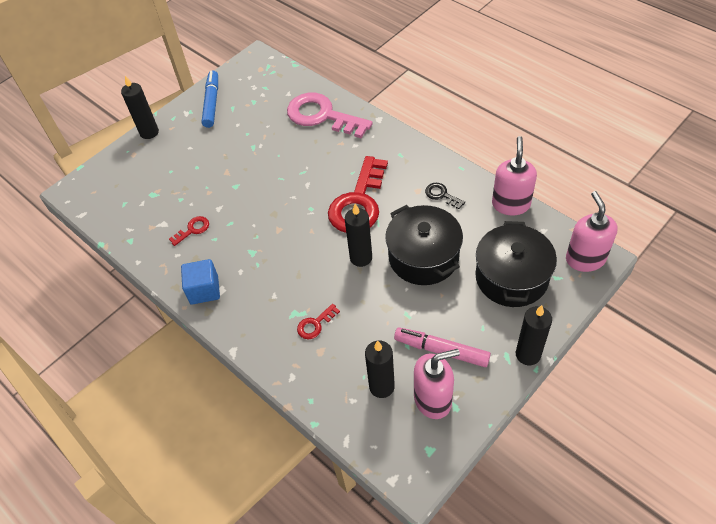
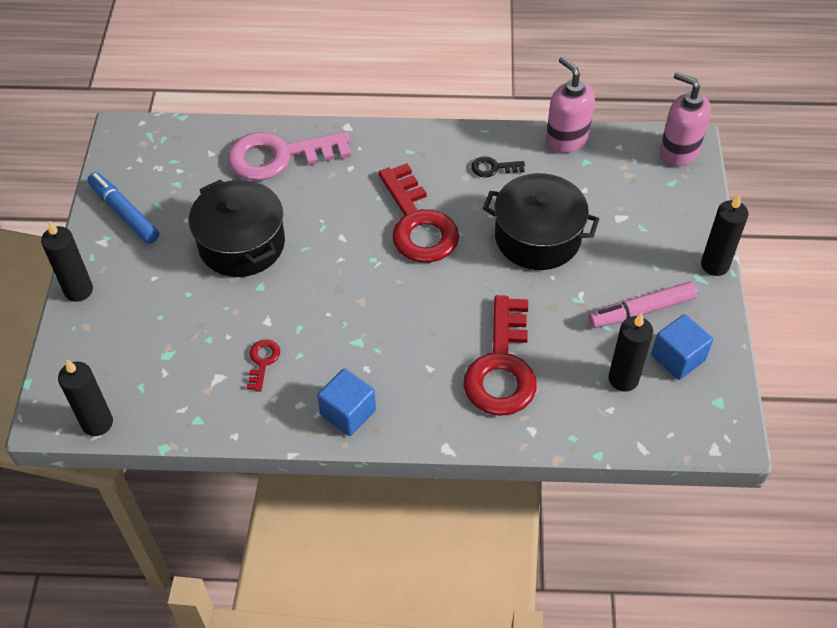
camera: 45 degrees left, 0 degrees up
(315, 324) = (502, 367): red key -> red key, size x2.33
(361, 258) = (478, 276): black candle -> black candle (97, 423)
(433, 399) = (678, 358): pink soap dispenser -> blue cube
(511, 277) = (634, 206): black pot -> black pot (242, 244)

